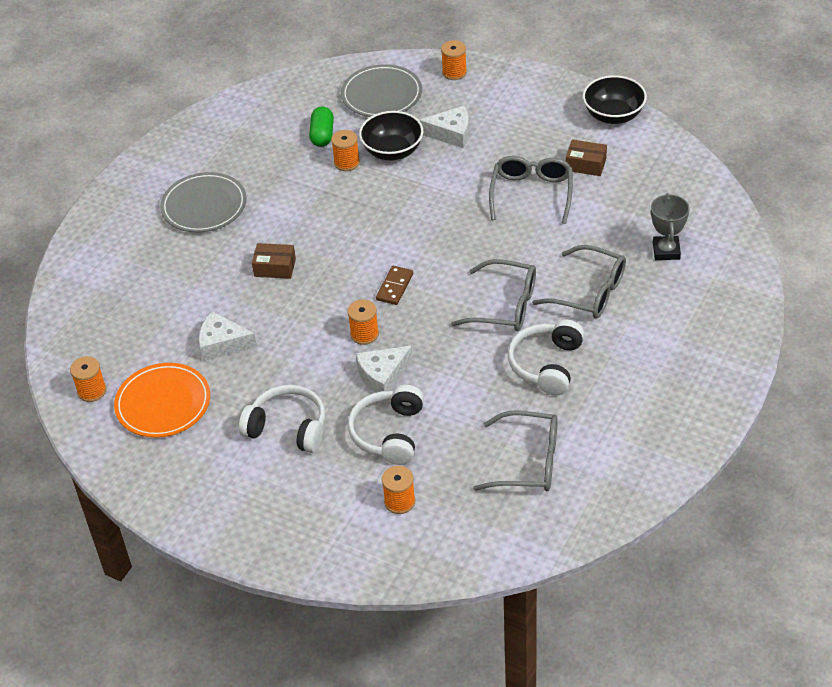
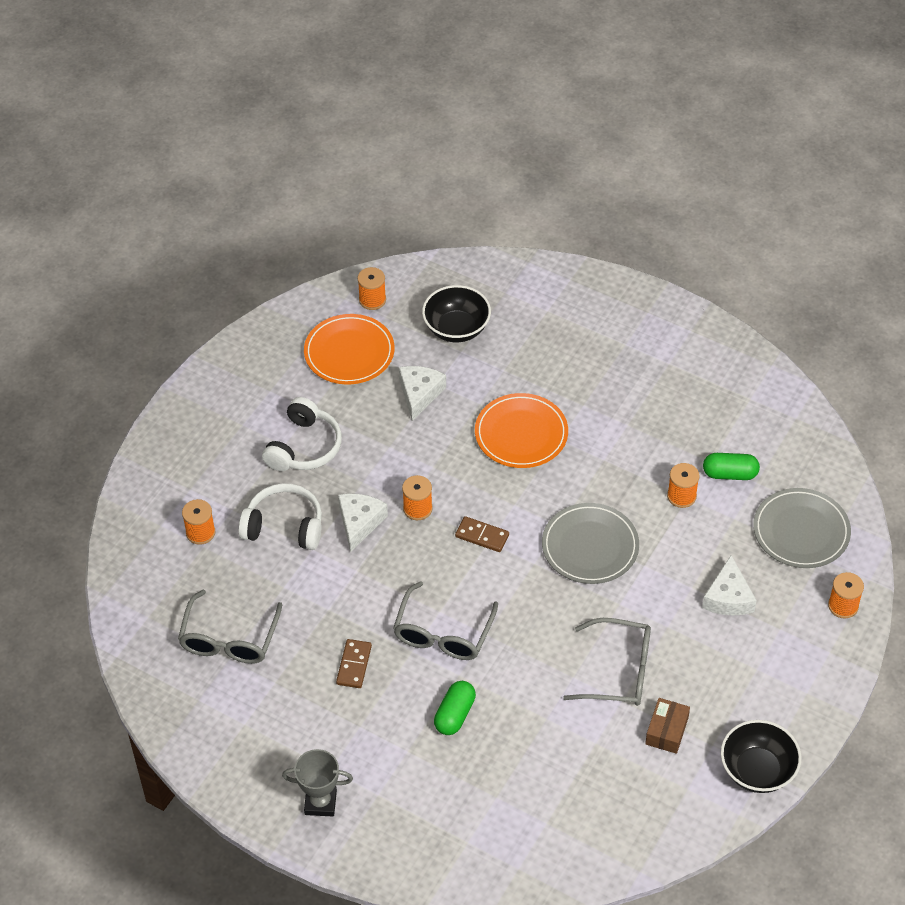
camera: 90 degrees right, 5 degrees up
(204, 206) = (619, 372): grey plate -> grey plate (590, 546)
(275, 267) = (521, 434): brown box -> orange plate
(382, 375) = (359, 523): white cheese -> white cheese turned 45 degrees clockwise
(392, 151) = (699, 539): black bowl -> black bowl (456, 328)
(547, 365) = (354, 665): white headphones -> brown domino
(590, 292) = (454, 714): grey glasses -> green capsule
(666, 251) = (512, 798): grey trophy -> grey trophy (320, 802)

